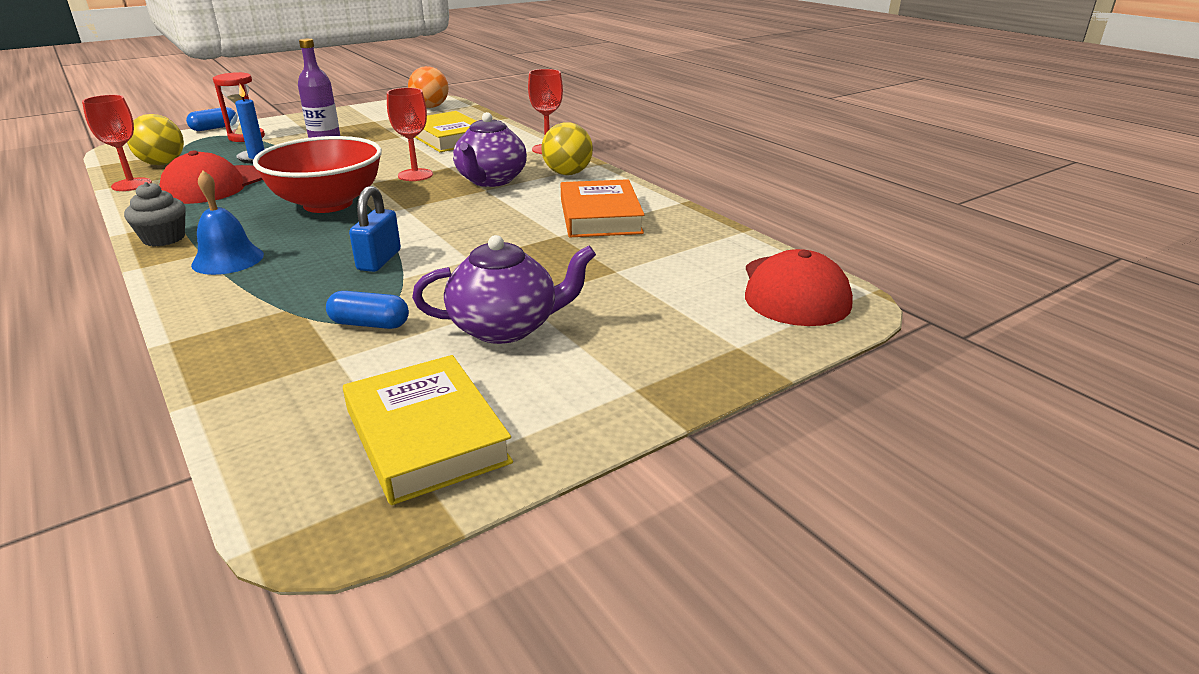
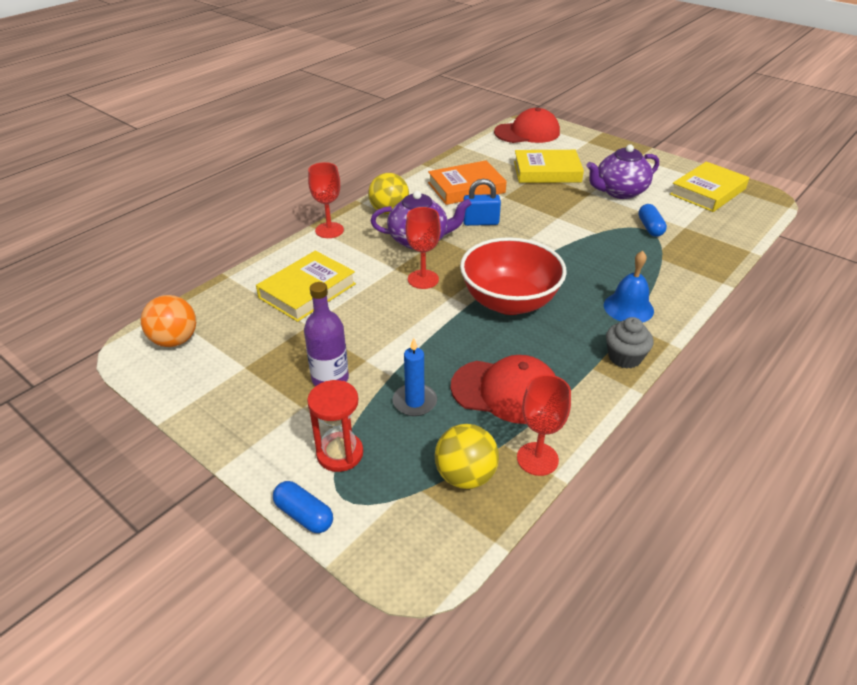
camera: 105 degrees left, 10 degrees up
(379, 260) = (582, 247): blue padlock -> blue padlock (480, 222)
(505, 327) = (619, 192): purple teapot -> purple teapot turned 90 degrees counterclockwise
(620, 279) = (547, 171): none -> yellow book

